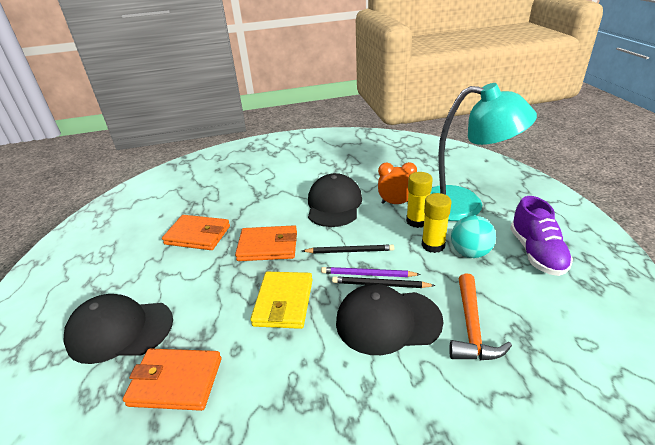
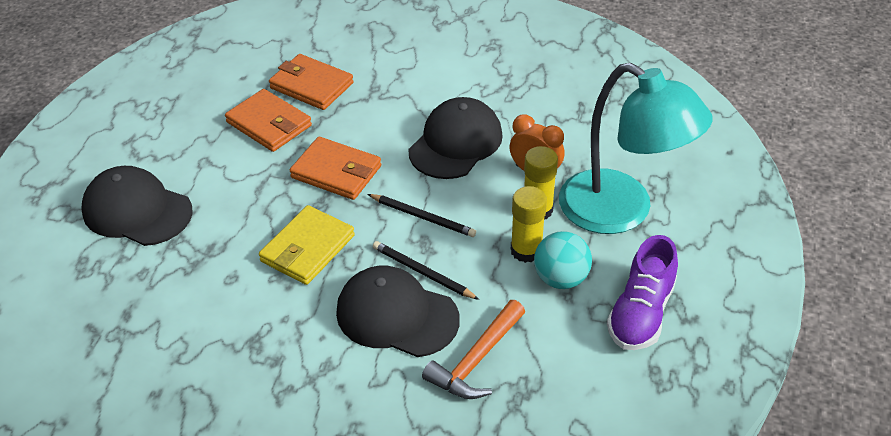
camera: 25 degrees right, 10 degrees up
(176, 381) = (162, 285): orange wallet -> orange wallet (311, 86)
(367, 274) = (419, 254): purple pencil -> none

